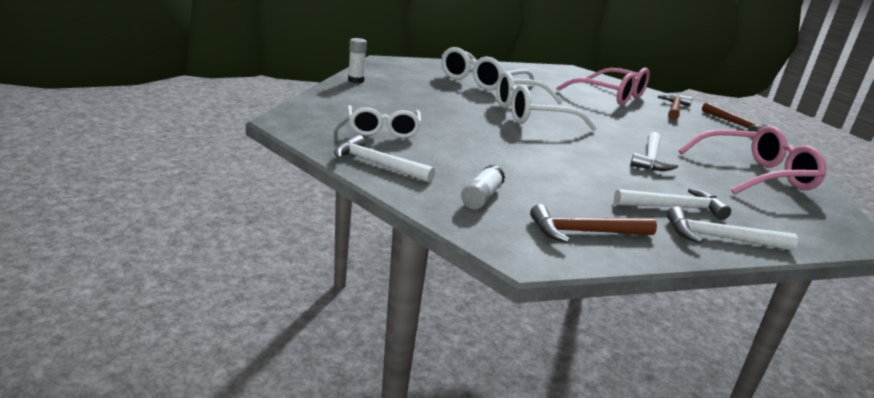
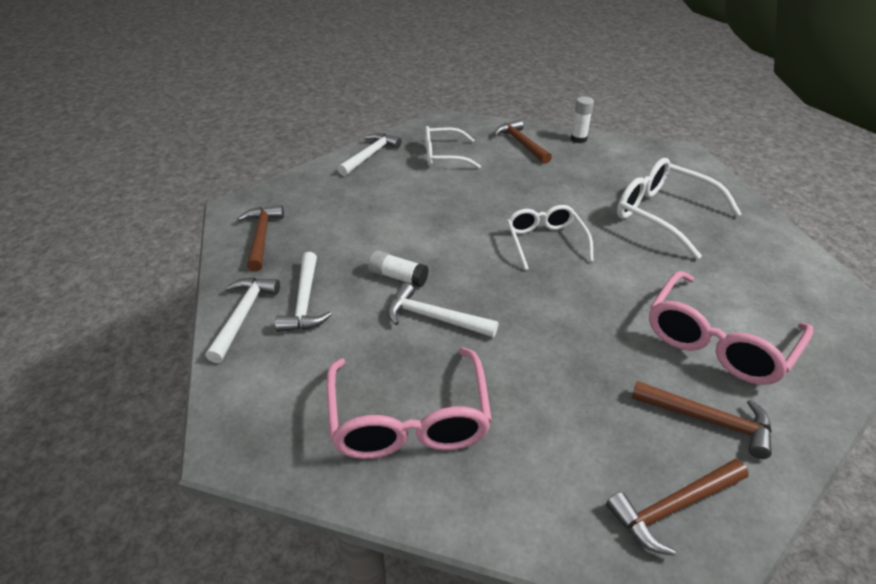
camera: 95 degrees right, 15 degrees up
(360, 98) = (521, 143): none -> brown hammer
(481, 197) = (318, 195): white glue stick -> white glue stick (398, 277)
(531, 115) = (545, 242): white glasses -> white glasses, size x0.67

